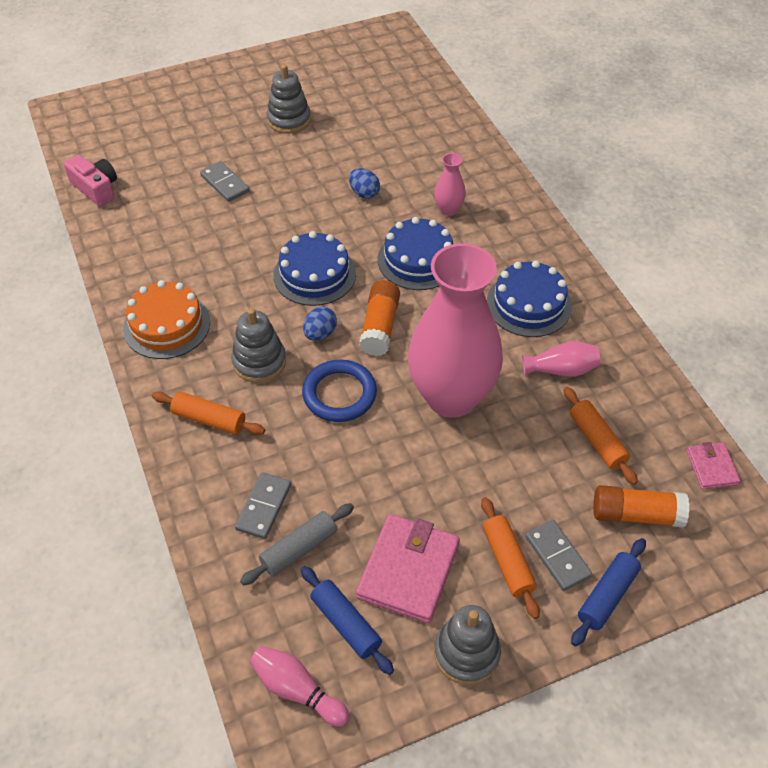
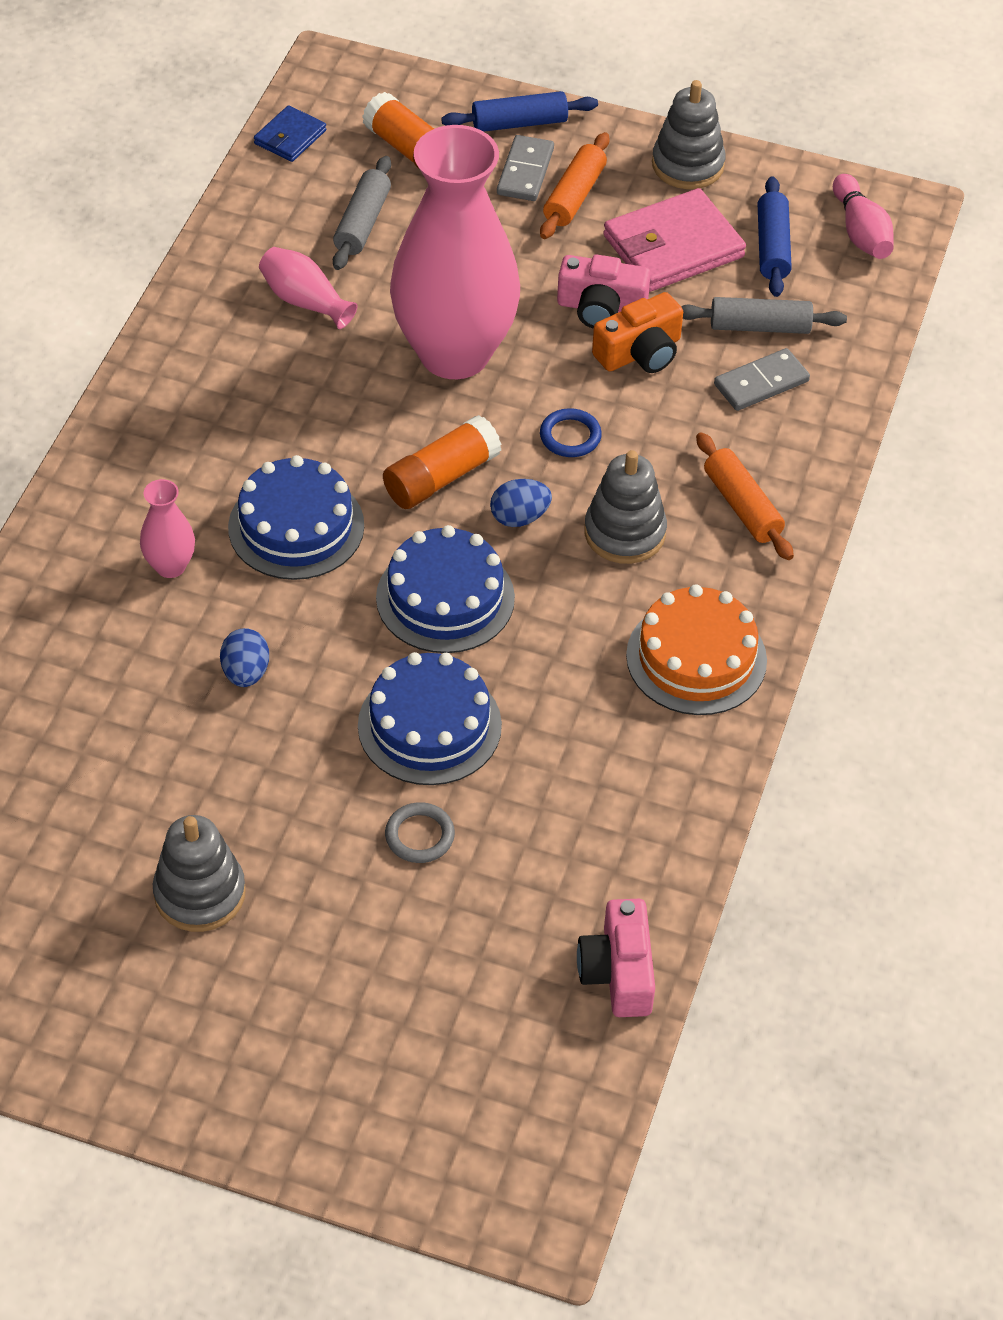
camera: 140 degrees left, 0 degrees up
(224, 184) = (419, 836): grey domino -> grey ring
(339, 394) = (570, 436): blue ring -> blue ring, size x0.57
(353, 474) = (640, 352): none -> orange camera
(405, 488) = (601, 308): none -> pink camera
(528, 304) = (242, 385): blue cake -> blue cake (429, 725)
(597, 440) = (362, 223): orange rolling pin -> grey rolling pin
(711, 467) = (290, 137): pink wallet -> blue wallet

